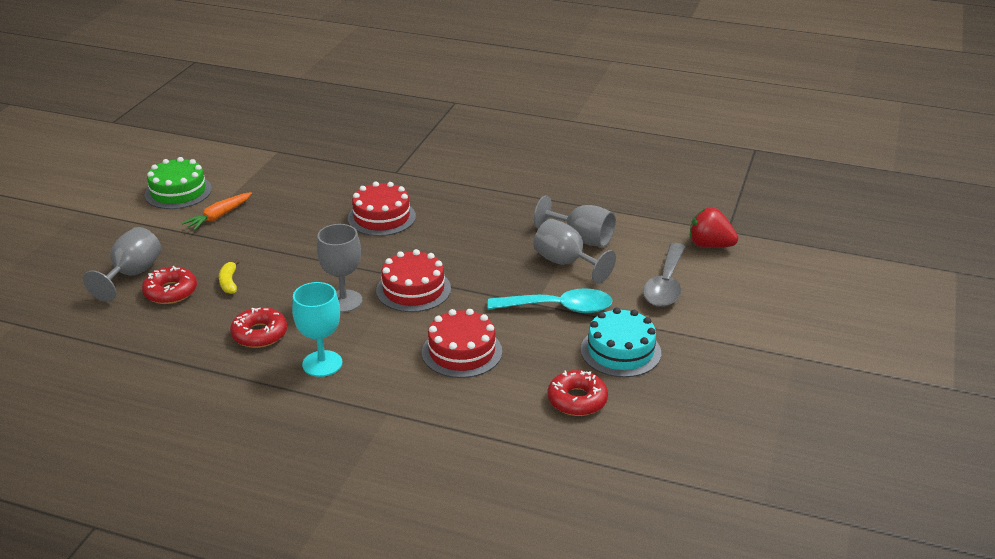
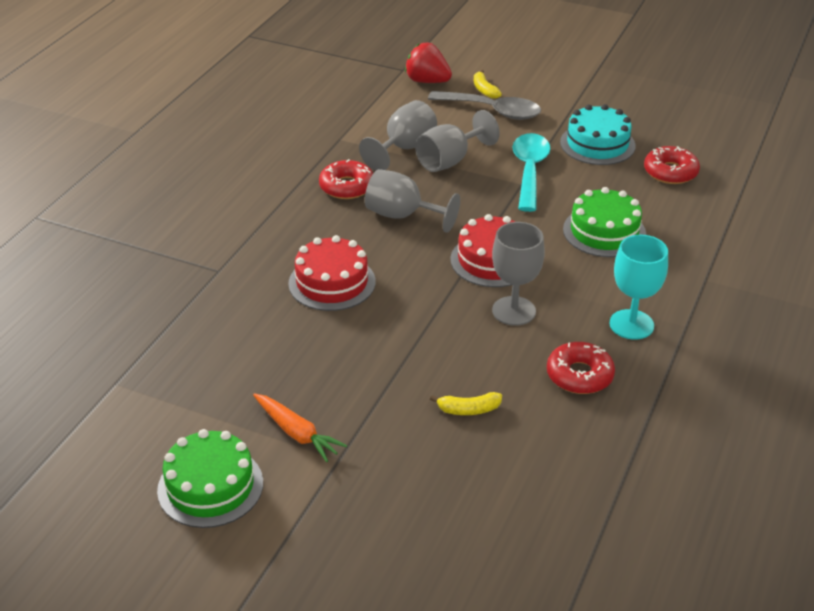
camera: 85 degrees left, 5 degrees up
(132, 274) = (441, 511): grey goblet -> grey goblet (402, 216)
(170, 292) = (487, 465): red donut -> red donut (347, 187)
(462, 352) = (604, 232): red cake -> green cake
(706, 279) = (484, 90): none -> yellow banana
(710, 245) = (427, 81): red strawberry -> red strawberry turned 90 degrees clockwise

